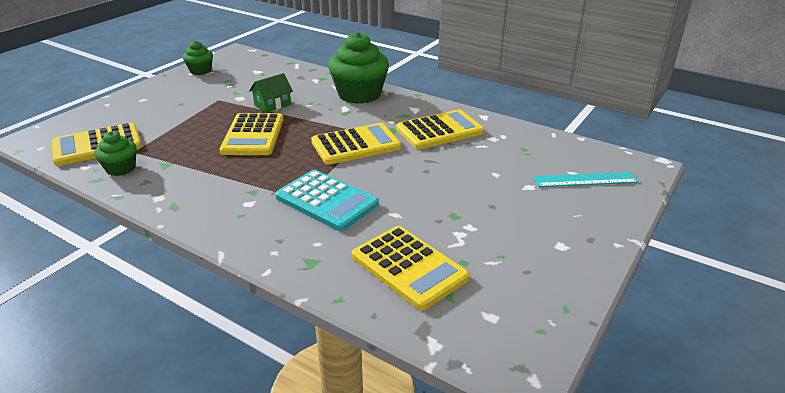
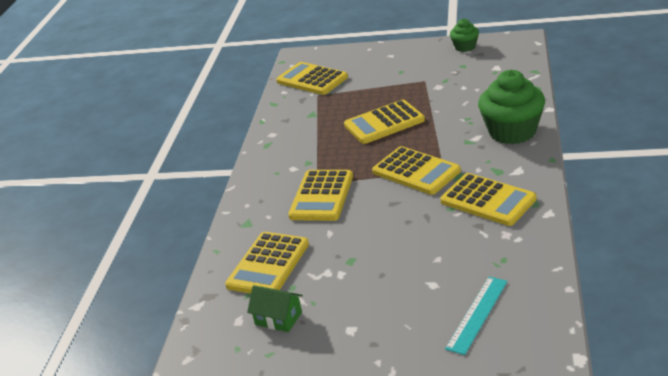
camera: 70 degrees right, 0 degrees up
(121, 168) = (293, 103): green cupcake -> none
(272, 105) = (443, 105): green house -> green house (278, 318)
(326, 201) = (321, 196): turquoise calculator -> yellow calculator
(585, 180) = (477, 314): turquoise ruler -> turquoise ruler turned 60 degrees clockwise

